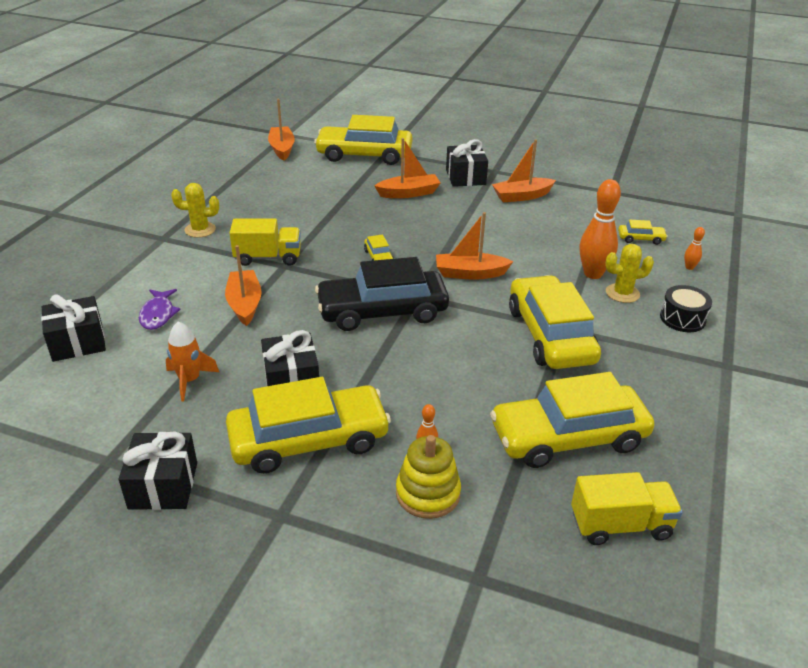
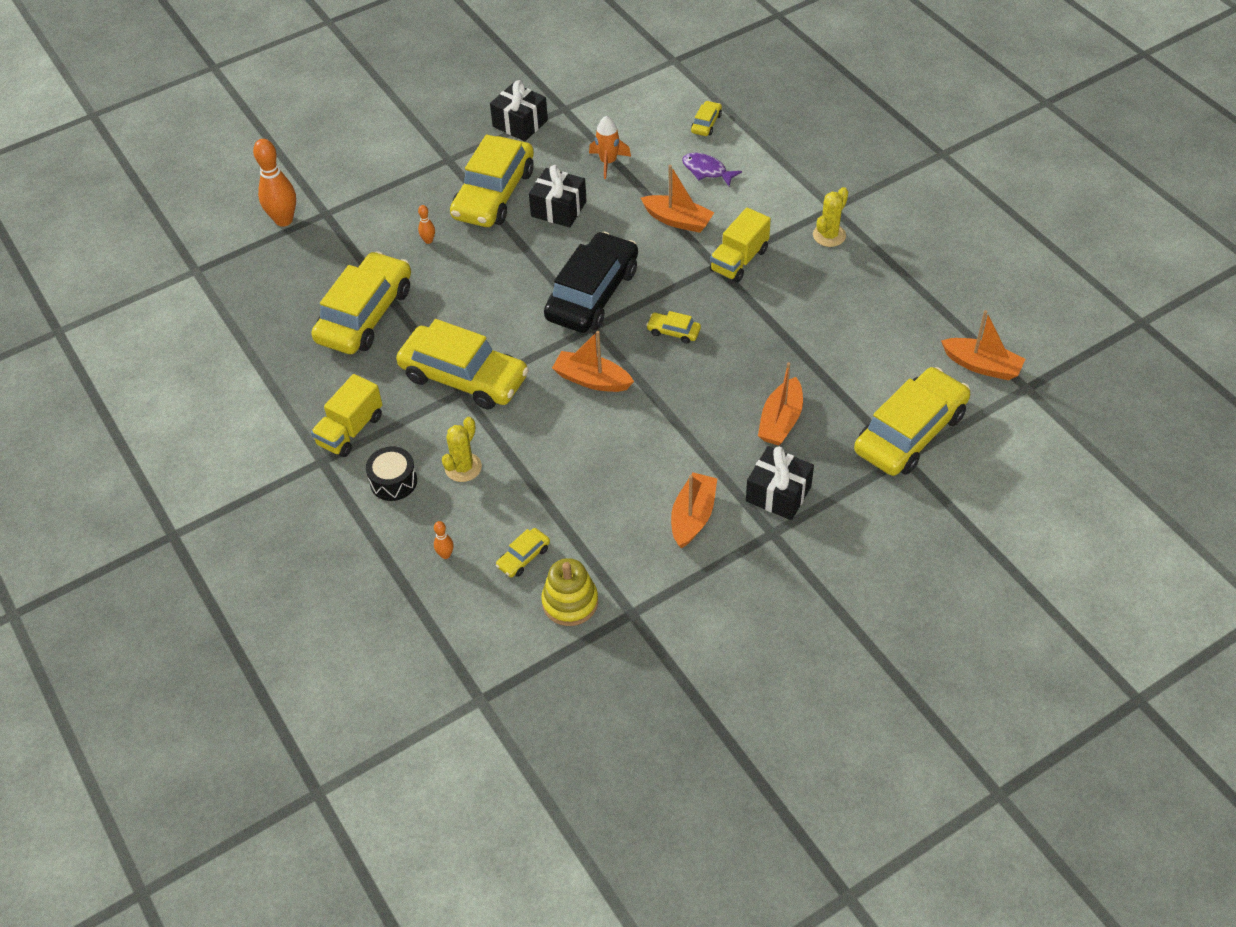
camera: 130 degrees right, 15 degrees up
(78, 342) = (706, 123): black gift -> yellow car
(428, 493) = (397, 224): yellow stacking toy -> yellow stacking toy (570, 602)
(470, 273) = (592, 380): orange boat -> orange boat turned 105 degrees counterclockwise
(593, 274) = (508, 468): orange bowling pin -> orange bowling pin (284, 220)
(620, 525) = (286, 291): yellow truck -> yellow truck (350, 430)

